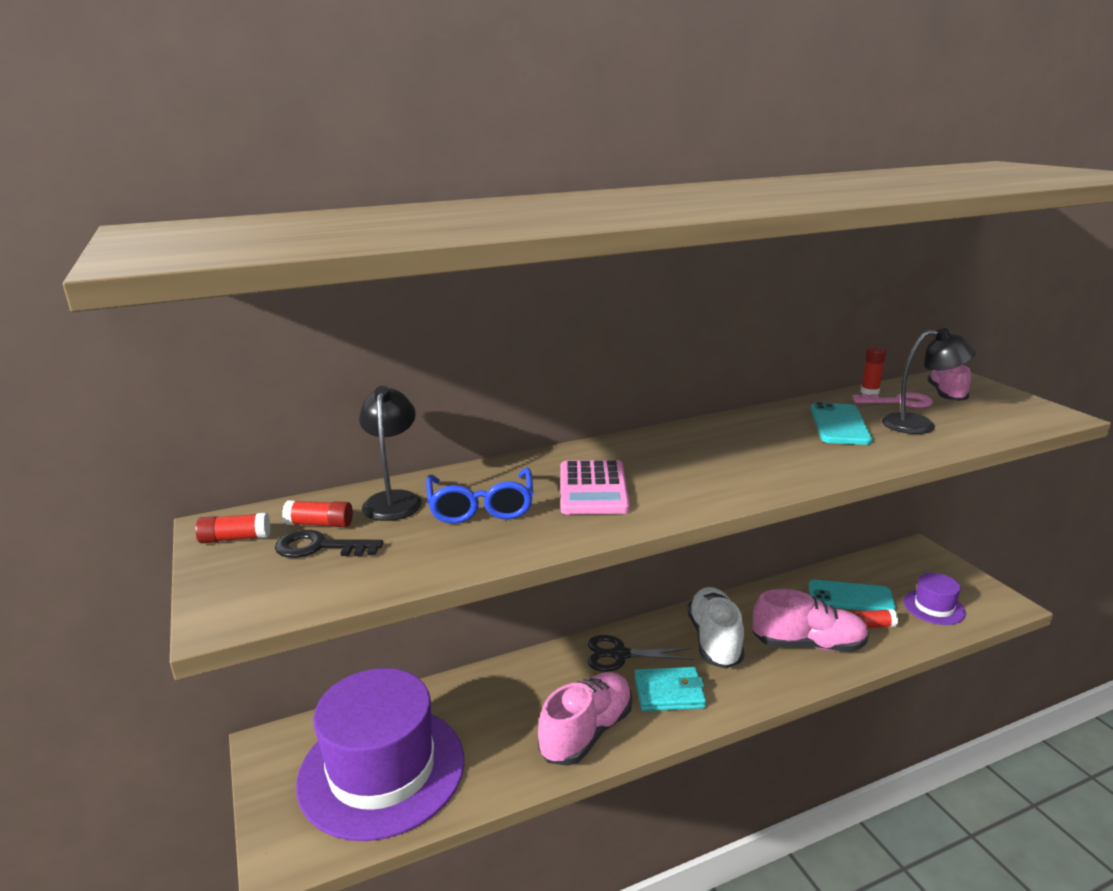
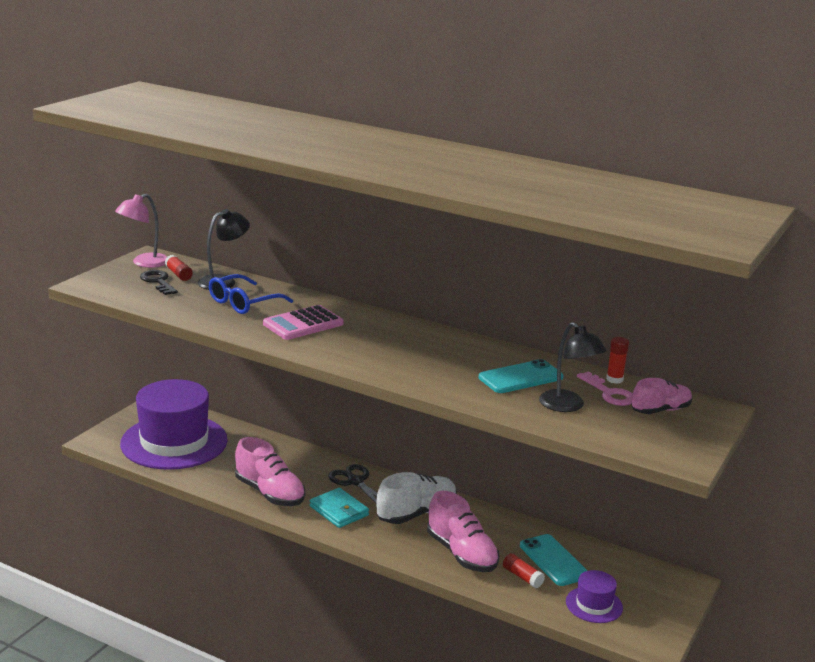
camera: 50 degrees right, 0 degrees up
(235, 538) = (144, 263): red glue stick -> pink lamp
(587, 732) = (270, 493): pink shoe -> pink shoe turned 45 degrees clockwise

